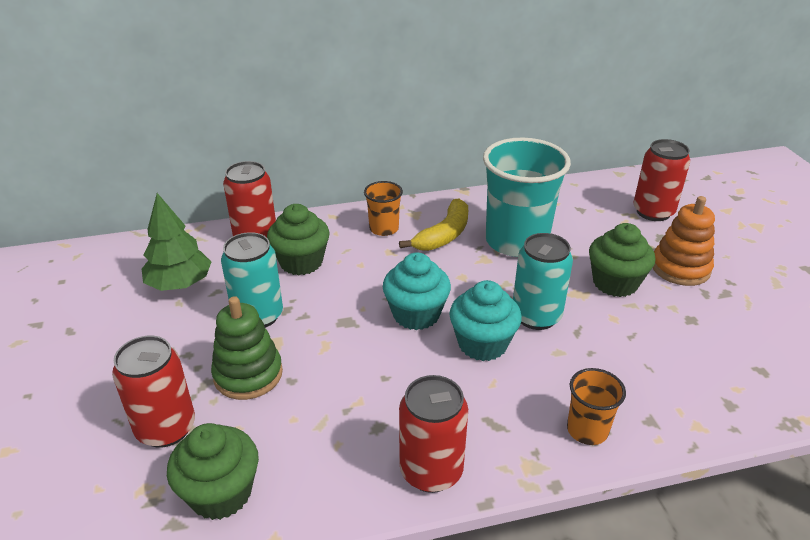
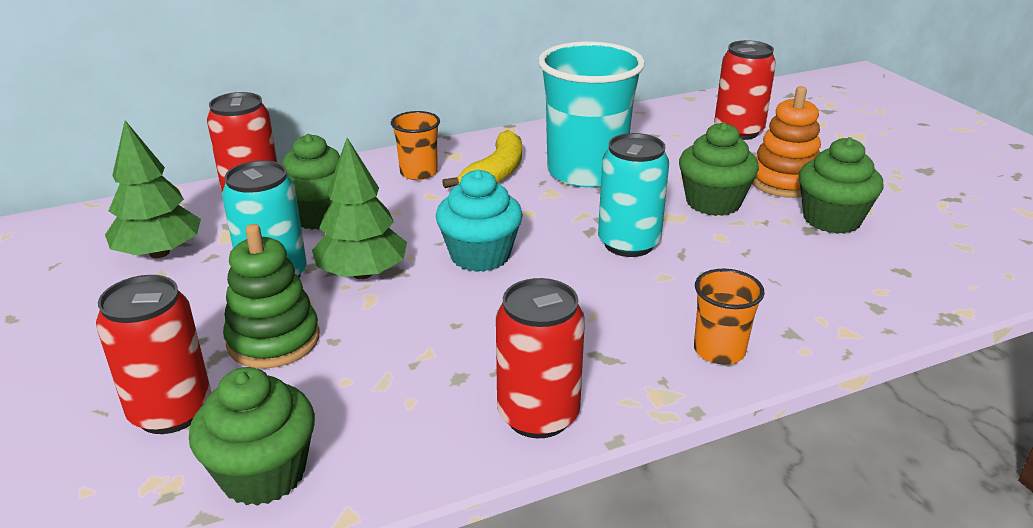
camera: 10 degrees left, 5 degrees down
(324, 321) = (362, 273): none -> green tree
(482, 344) = (570, 277): turquoise cupcake -> none
(712, 311) = (831, 219): none -> green cupcake

